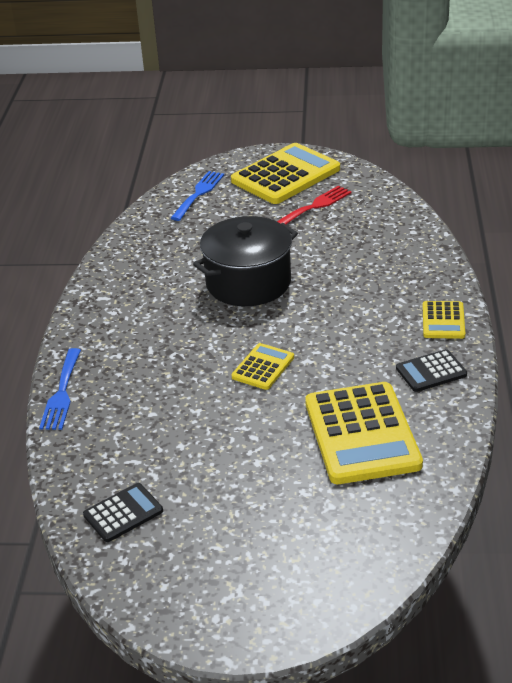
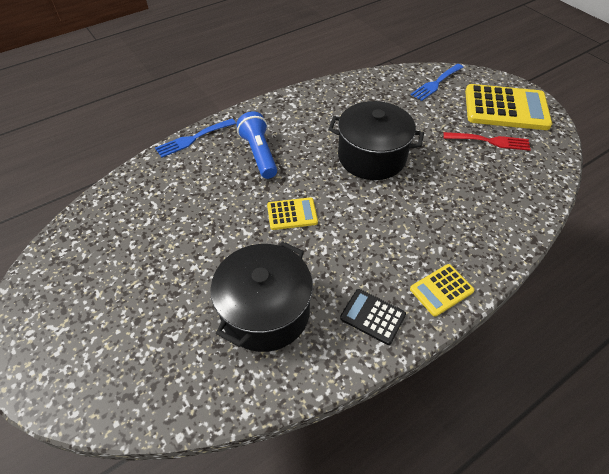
camera: 50 degrees right, 15 degrees up
(123, 513) = (104, 227): black calculator -> none
(150, 354) = (259, 154): none -> blue flashlight
(199, 194) = (436, 83): blue fork -> blue fork turned 150 degrees clockwise
(362, 434) = (265, 311): yellow calculator -> black pot

